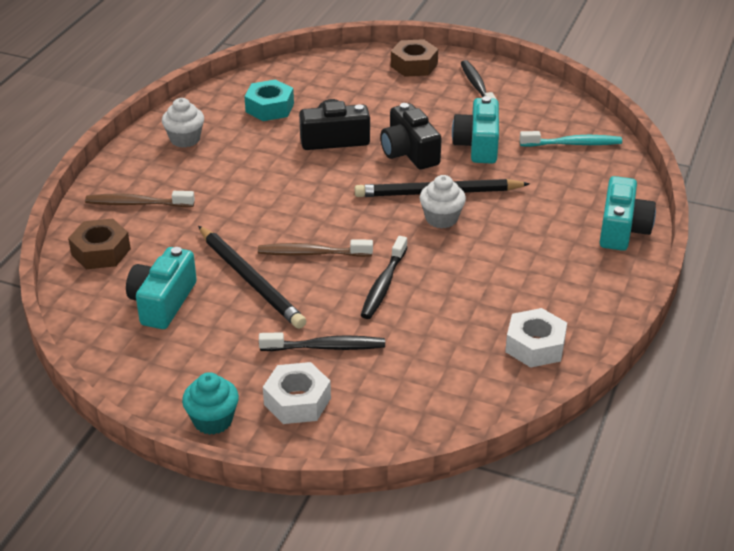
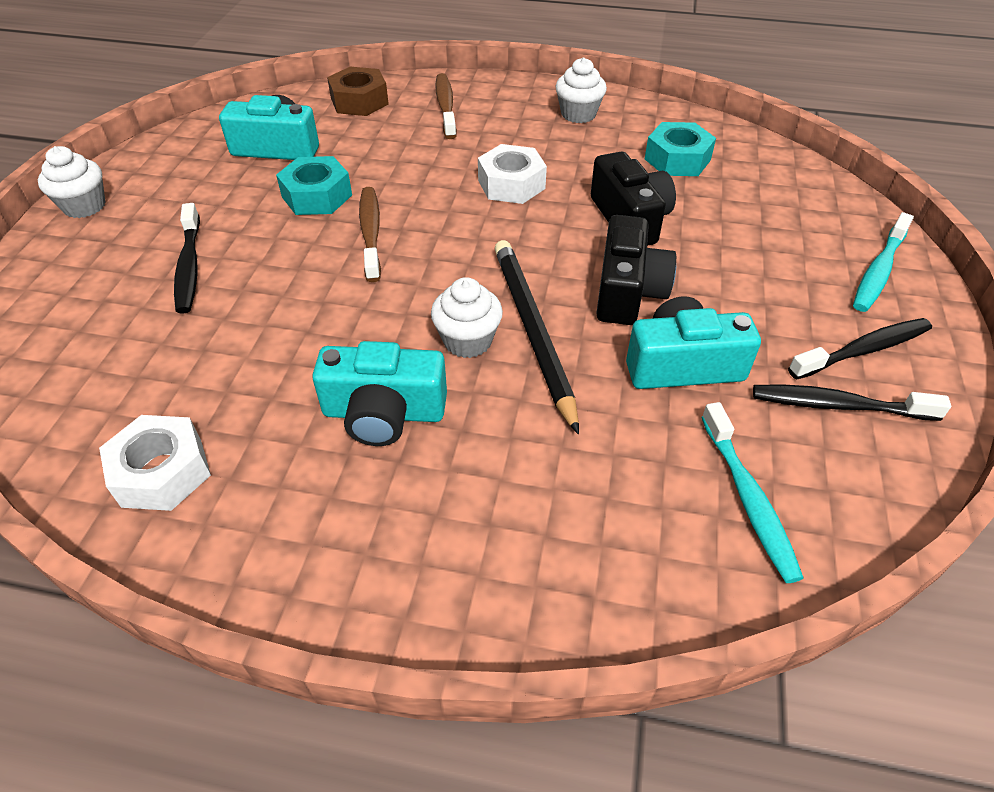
camera: 80 degrees right, 10 degrees up
(213, 420) = (84, 206): turquoise cupcake -> white cupcake
(251, 280) = (317, 196): black pencil -> turquoise nut
(297, 401) = (99, 257): white nut -> white nut (511, 184)
(383, 285) = (309, 300): black toothbrush -> black toothbrush (838, 405)
(409, 152) = (628, 291): black camera -> black camera turned 135 degrees clockwise
(414, 65) = (878, 271): brown nut -> turquoise toothbrush
(622, 229) = (485, 591): turquoise camera -> turquoise camera (384, 413)

